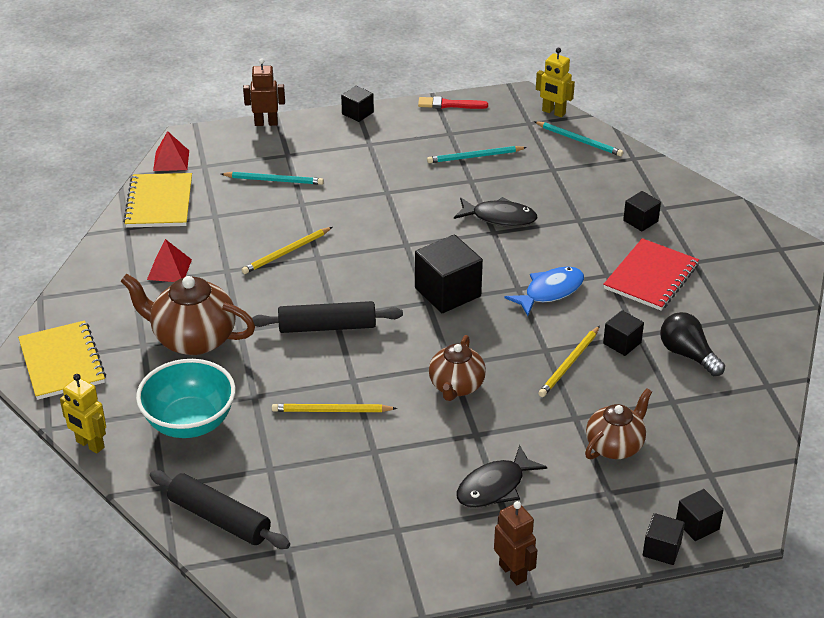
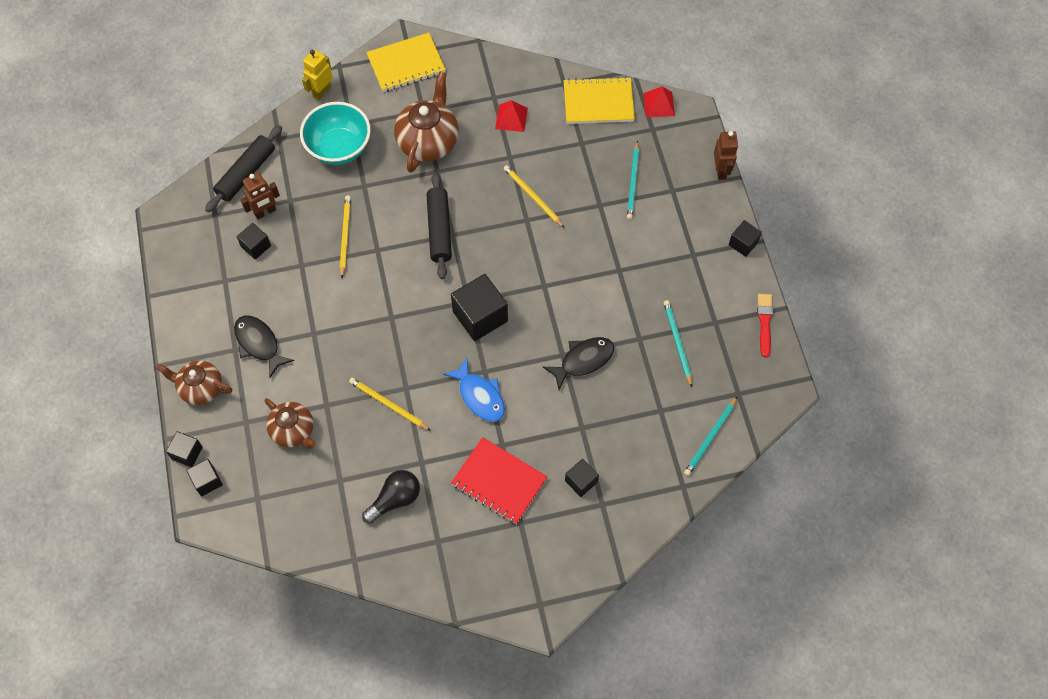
camera: 90 degrees right, 25 degrees up
(456, 386) = (366, 320): brown teapot -> brown teapot (200, 388)
(500, 218) = (583, 360): black fish -> black fish turned 135 degrees counterclockwise
(513, 572) = (178, 352): brown robot -> brown robot (265, 212)
(553, 112) = (758, 417): yellow robot -> none
(622, 343) = (412, 448): black cube -> black cube (256, 246)

